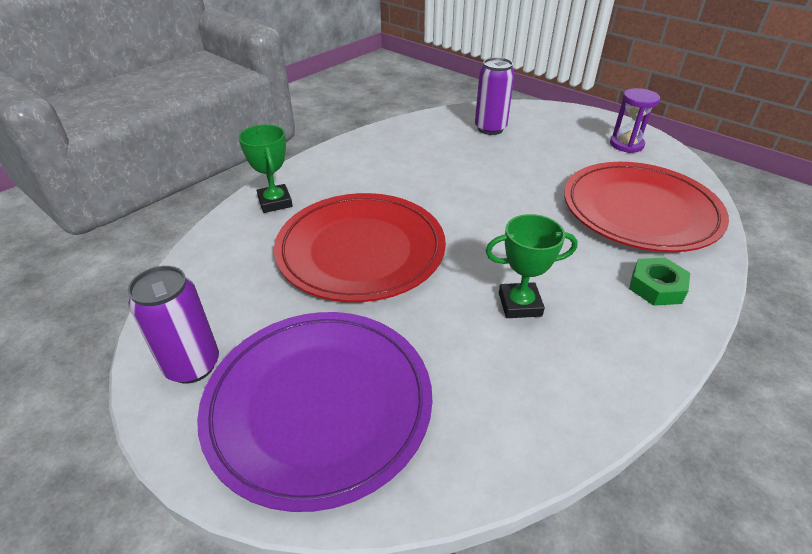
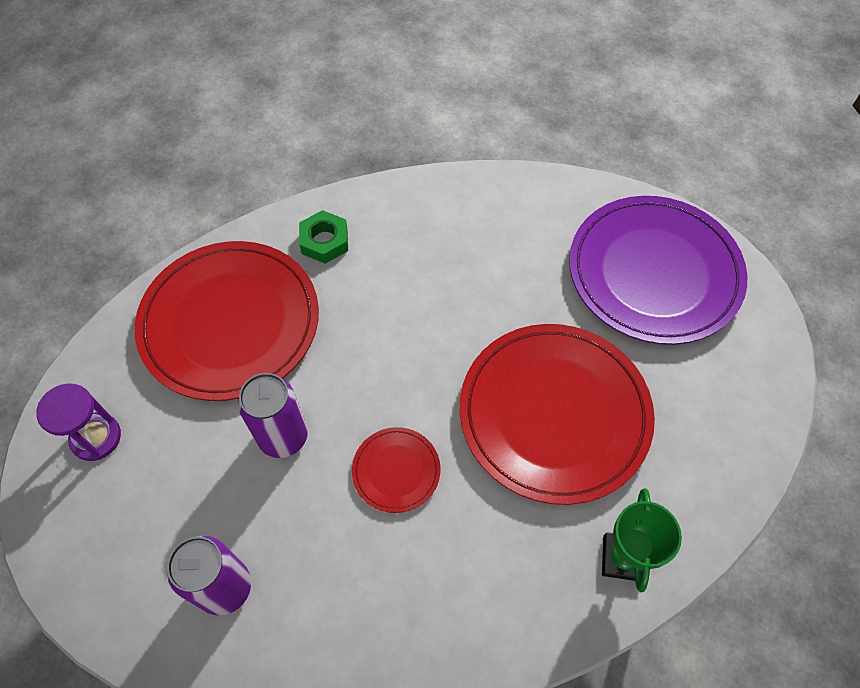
camera: 150 degrees left, 20 degrees up
(192, 365) = (746, 351): purple can -> purple can (283, 436)
(447, 188) = (396, 471): none -> red plate
(519, 304) = (450, 280): green trophy -> none

